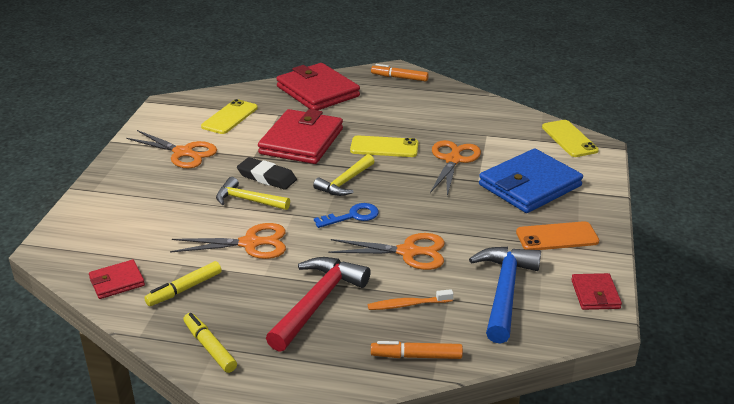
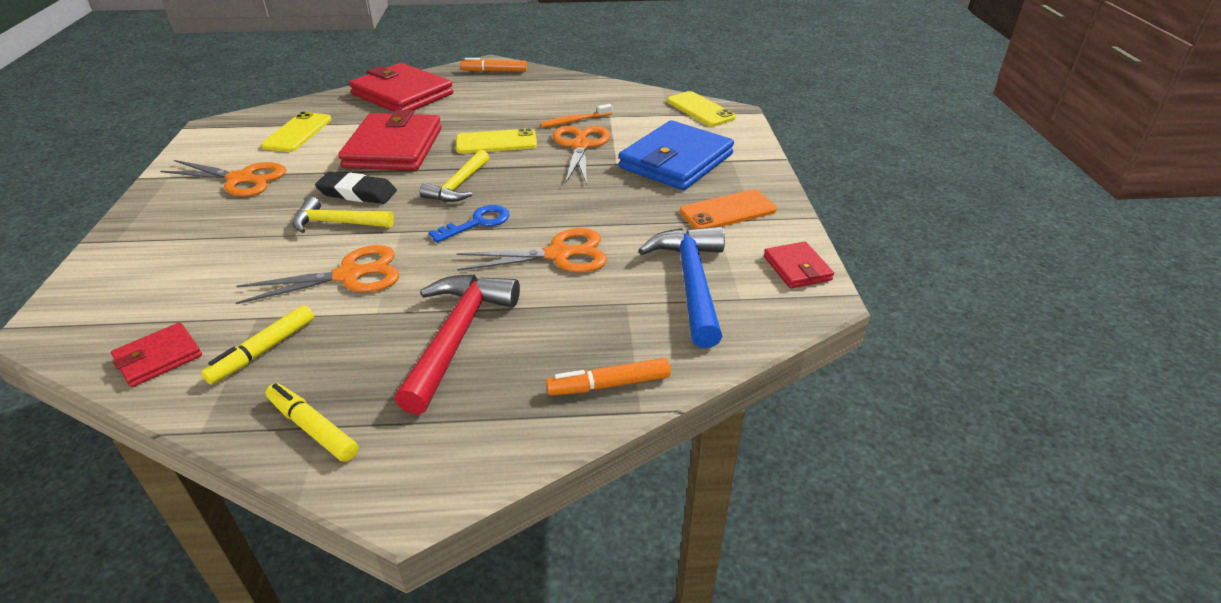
camera: 15 degrees left, 5 degrees up
(407, 304) = (577, 319): orange toothbrush -> orange toothbrush (574, 121)

